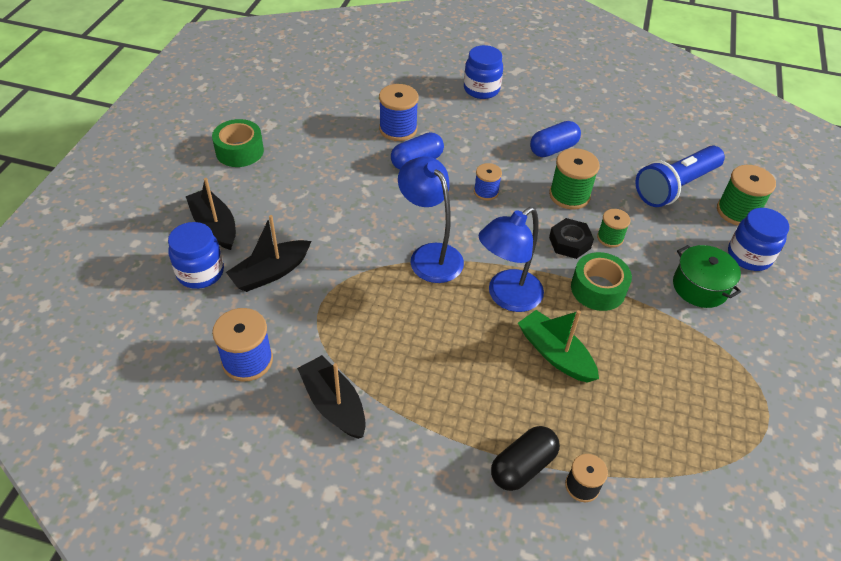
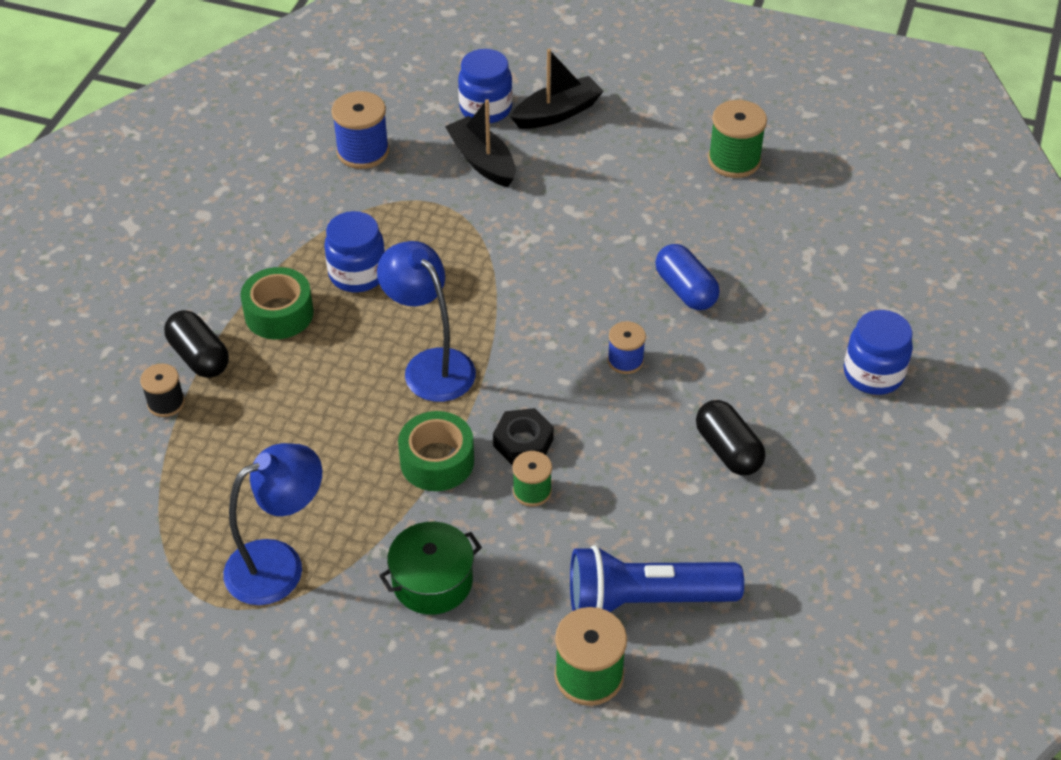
camera: 95 degrees right, 0 degrees up
(239, 151) = (693, 122): green tape -> green tape (279, 313)
(334, 404) = (299, 215): black boat -> none
(398, 129) = (756, 272): blue spool -> none
(430, 255) = (505, 296): blue lamp -> blue lamp (279, 565)
(553, 149) = (728, 450): blue capsule -> black capsule
(555, 354) = (338, 402): green boat -> none
(569, 195) = (621, 456): green spool -> green spool (734, 160)
(675, 187) = (645, 600): blue flashlight -> blue flashlight turned 60 degrees counterclockwise
(749, 256) = (489, 663): blue jar -> blue jar (357, 274)

